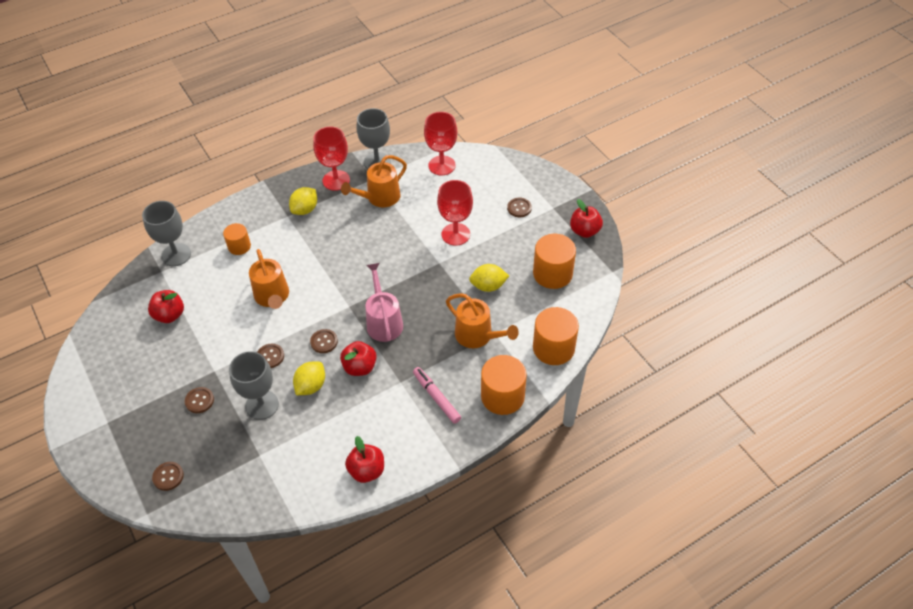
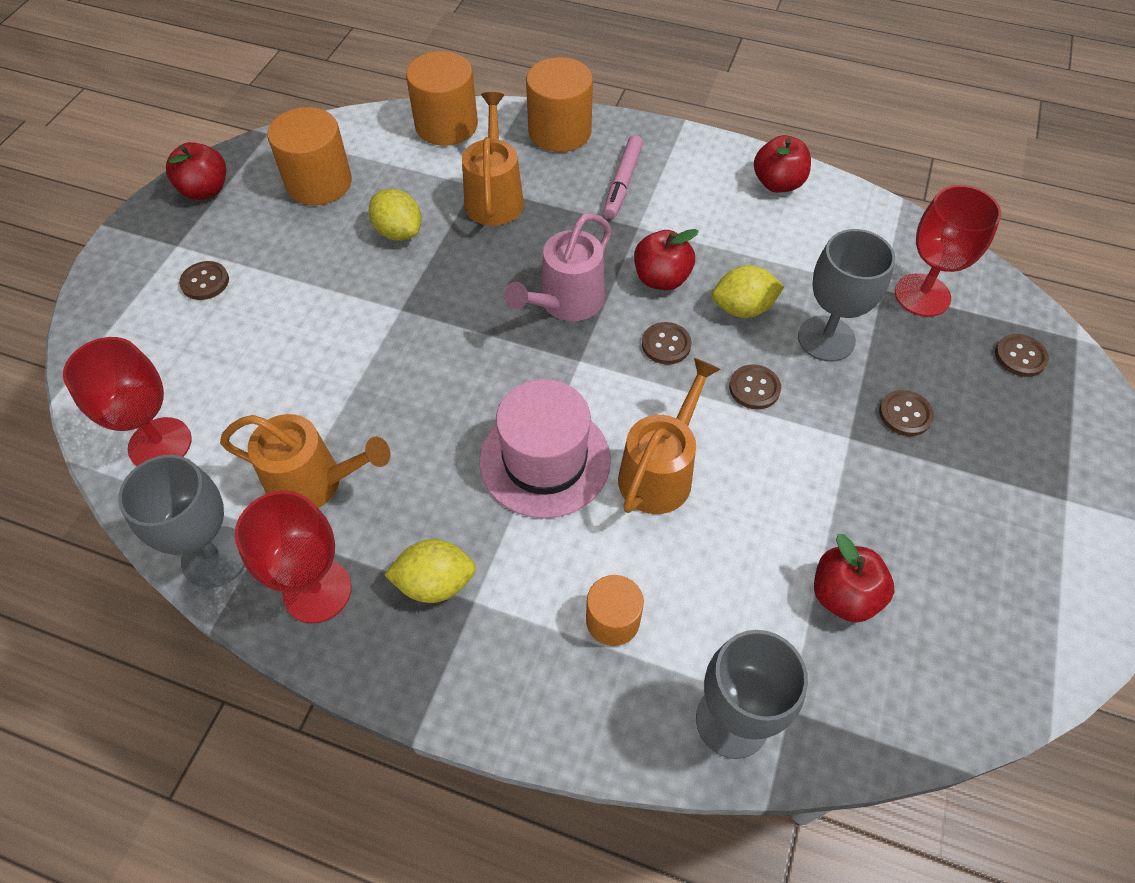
camera: 130 degrees left, 5 degrees up
(316, 266) = (545, 460): none -> pink hat
(455, 234) = (323, 324): red goblet -> red goblet (922, 295)

